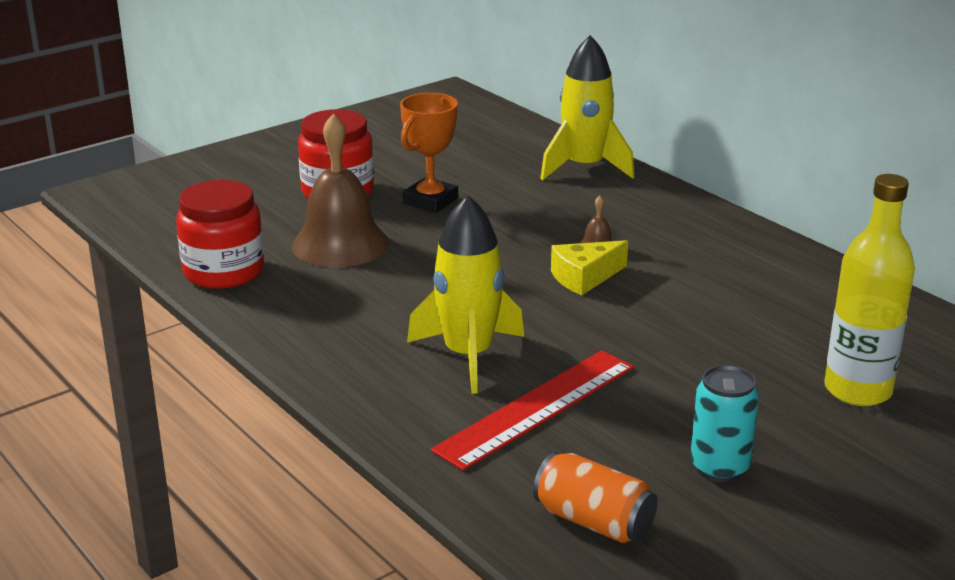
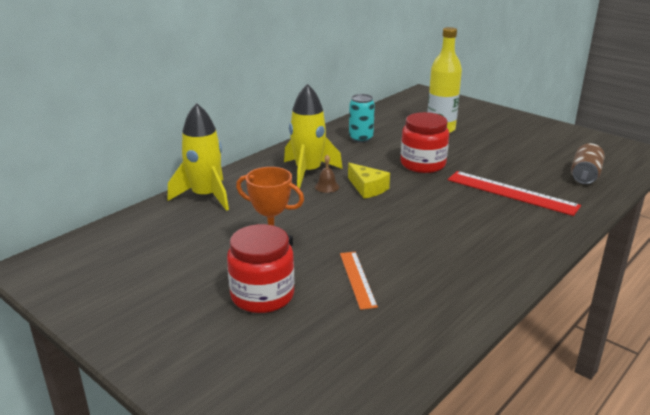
camera: 100 degrees left, 0 degrees up
(224, 271) = (427, 328): red jar -> red jar (423, 164)
(340, 244) = (357, 279): brown bell -> orange ruler
(468, 356) = (476, 214): yellow rocket -> yellow rocket (308, 172)
(594, 521) = (585, 175): orange can -> brown can
(719, 468) = (522, 153): turquoise can -> turquoise can (361, 138)

